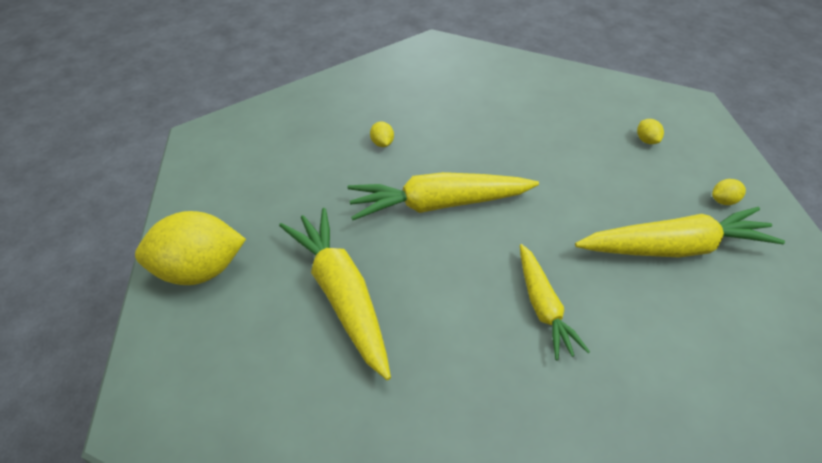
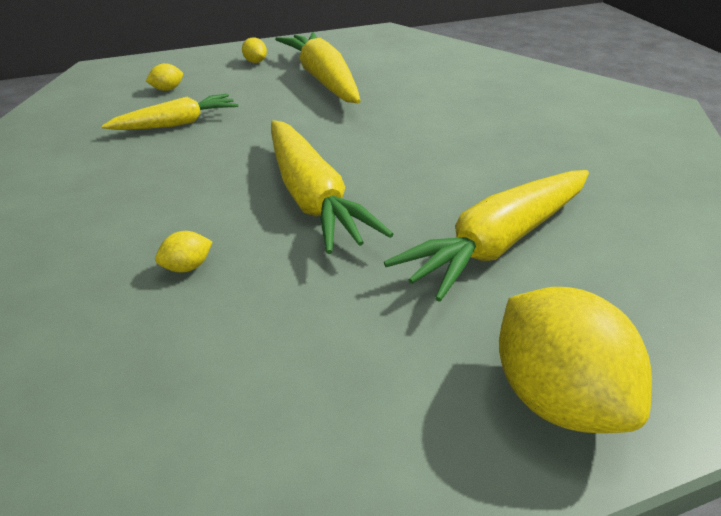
camera: 105 degrees left, 10 degrees down
(543, 307) = (428, 129): yellow carrot -> yellow carrot (176, 124)

